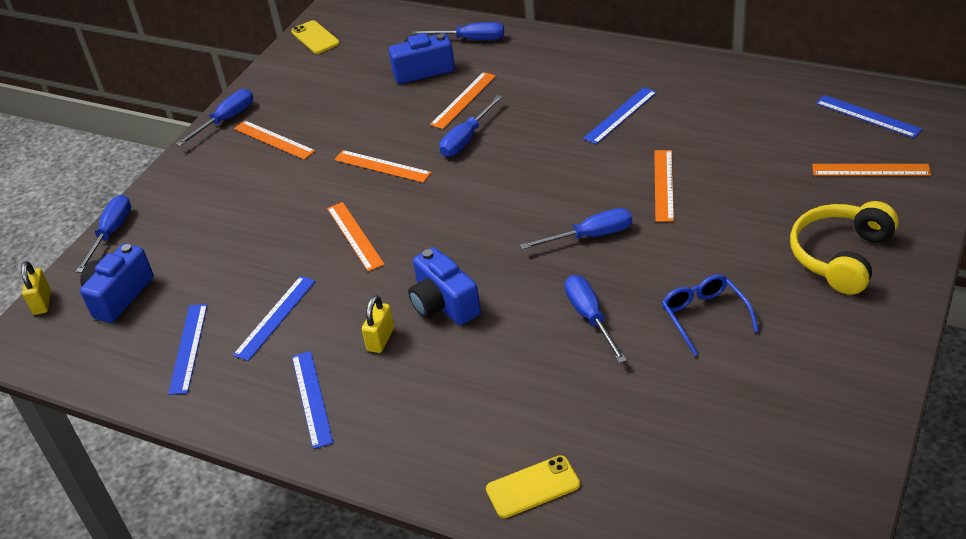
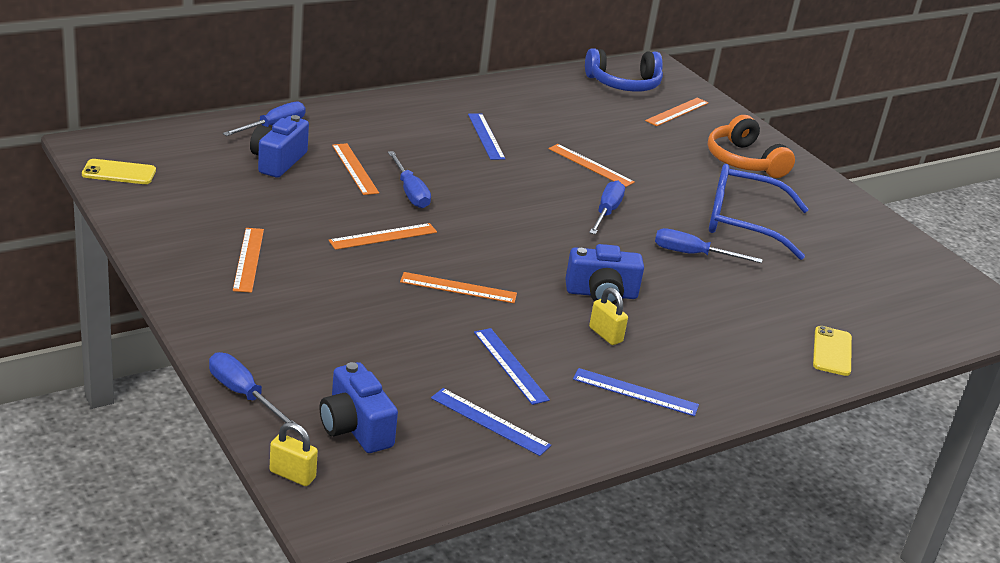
camera: 65 degrees left, 10 degrees down
(226, 120) = (167, 265): blue screwdriver -> none
(274, 140) = (248, 259): orange ruler -> orange ruler turned 75 degrees counterclockwise
(704, 316) = (742, 222): blue glasses -> blue glasses, size x1.74
(840, 256) = (743, 161): yellow headphones -> orange headphones
(867, 116) = (624, 84): blue ruler -> blue headphones

